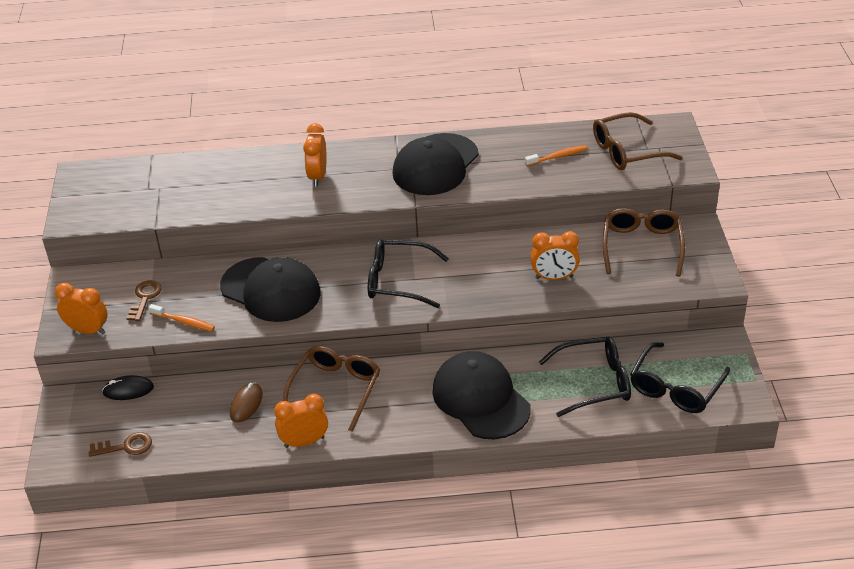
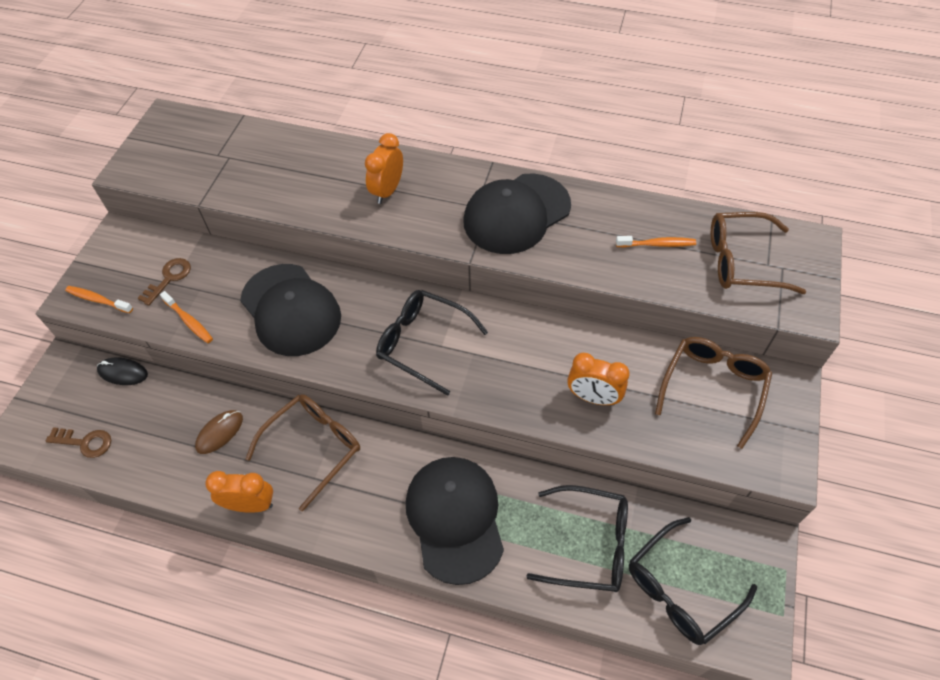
camera: 20 degrees right, 15 degrees up
(88, 330) = (98, 300): orange clock -> orange toothbrush

